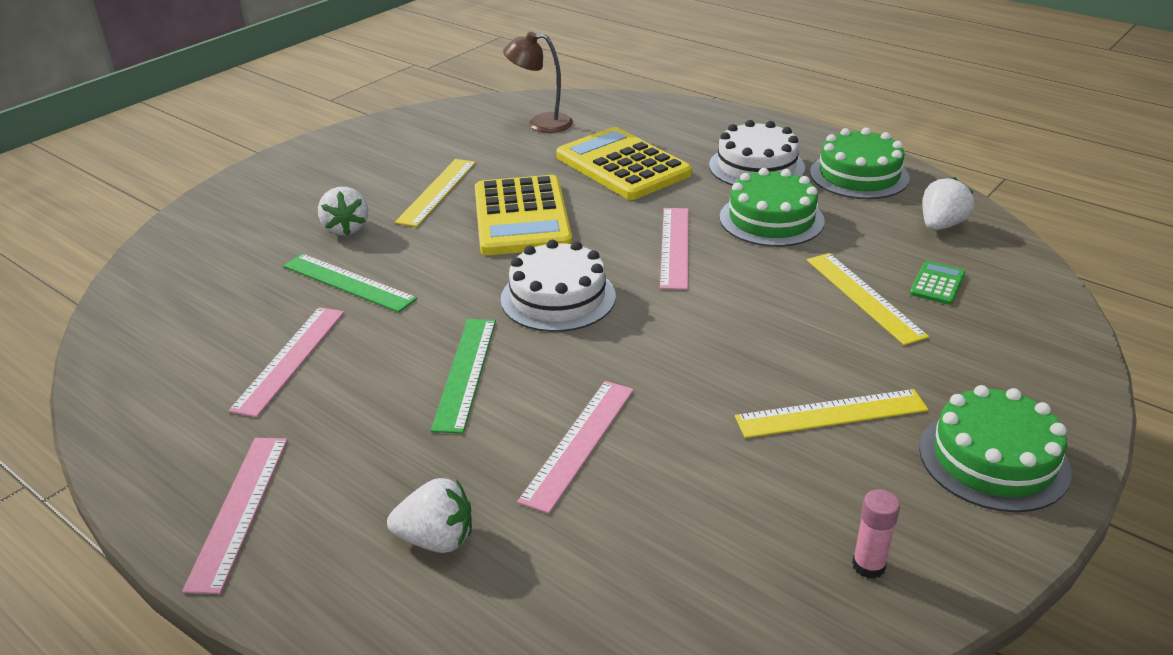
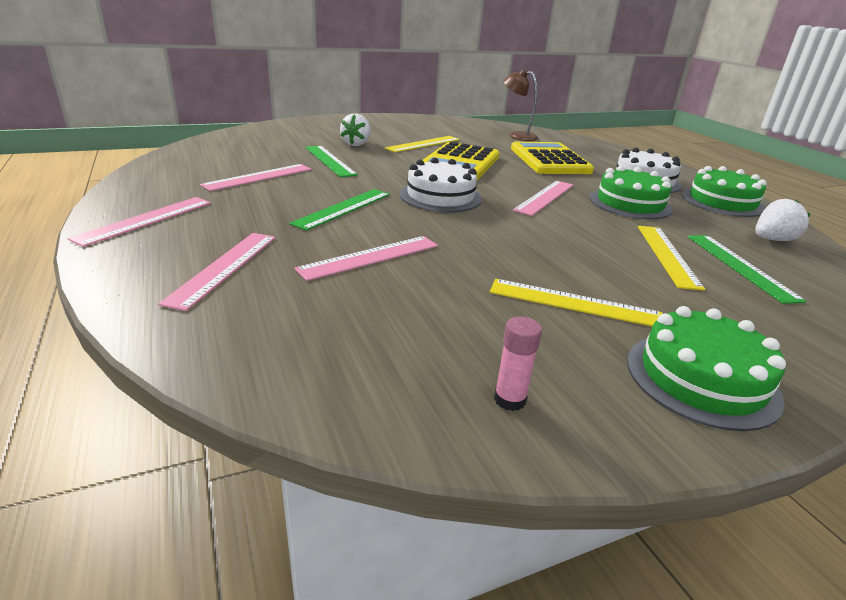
camera: 25 degrees right, 5 degrees down
(436, 539) = (224, 267): white strawberry -> pink ruler
(937, 284) = (740, 266): green calculator -> green ruler

